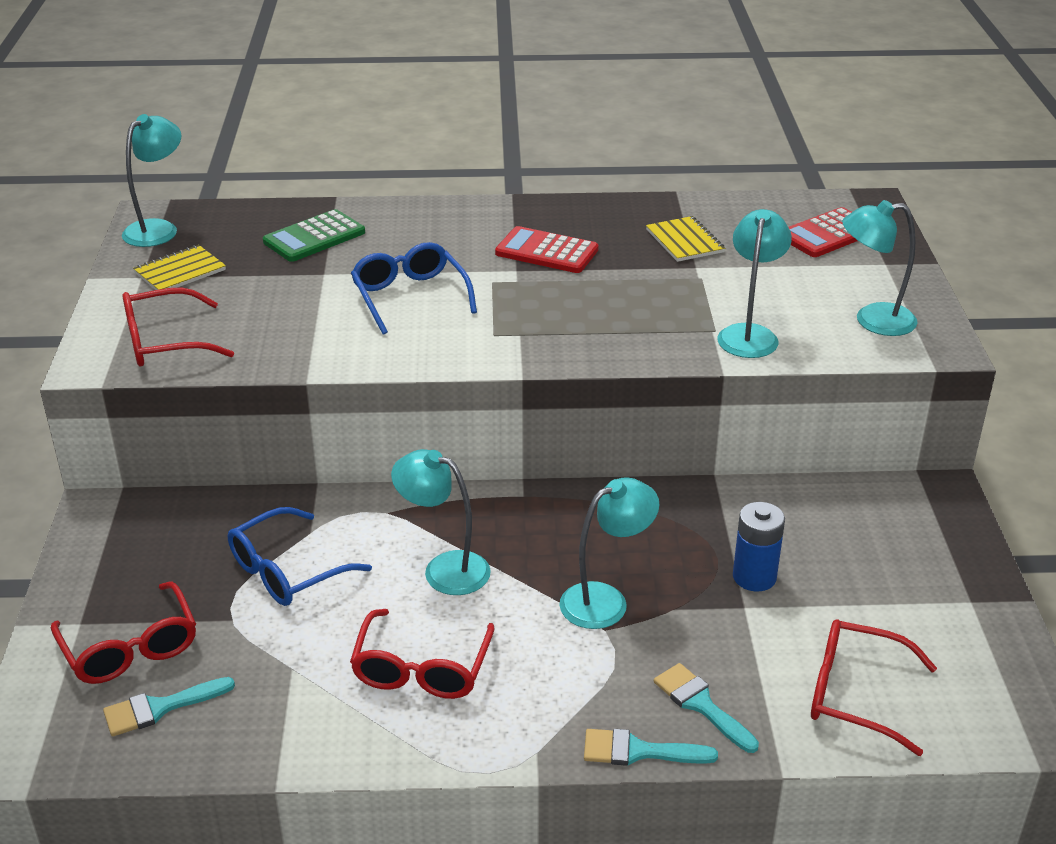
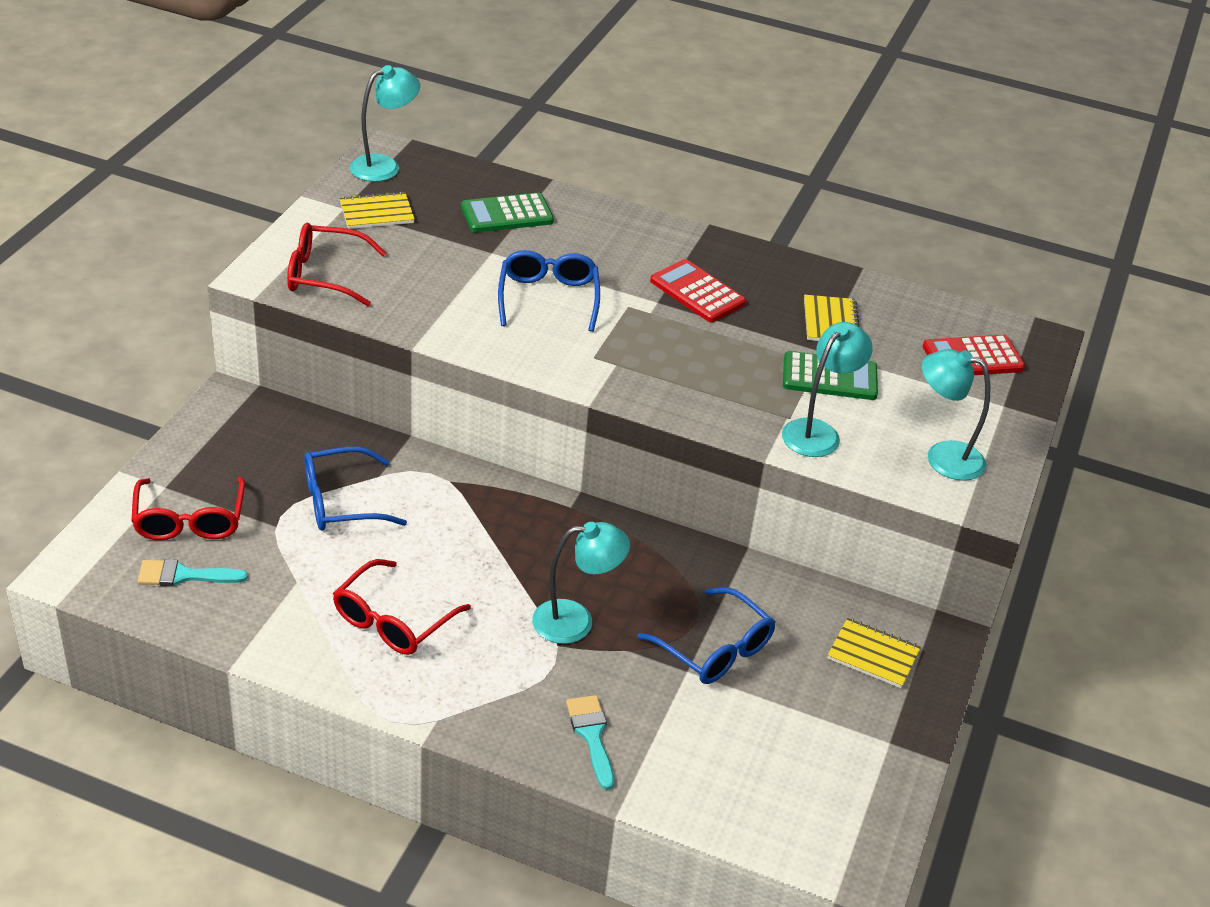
camera: 20 degrees right, 5 degrees up
(444, 569) = (464, 546): turquoise lamp -> none
(638, 751) = (515, 751): turquoise brush -> none
(722, 286) = (829, 377): none -> green calculator
(754, 577) = (715, 649): blue battery -> blue glasses
(855, 694) = (725, 778): red glasses -> none
(896, 529) = (873, 655): none -> yellow notebook

